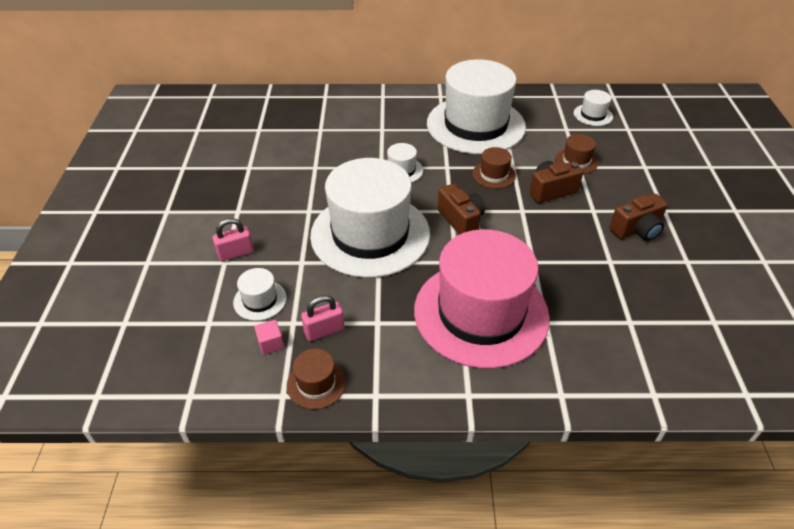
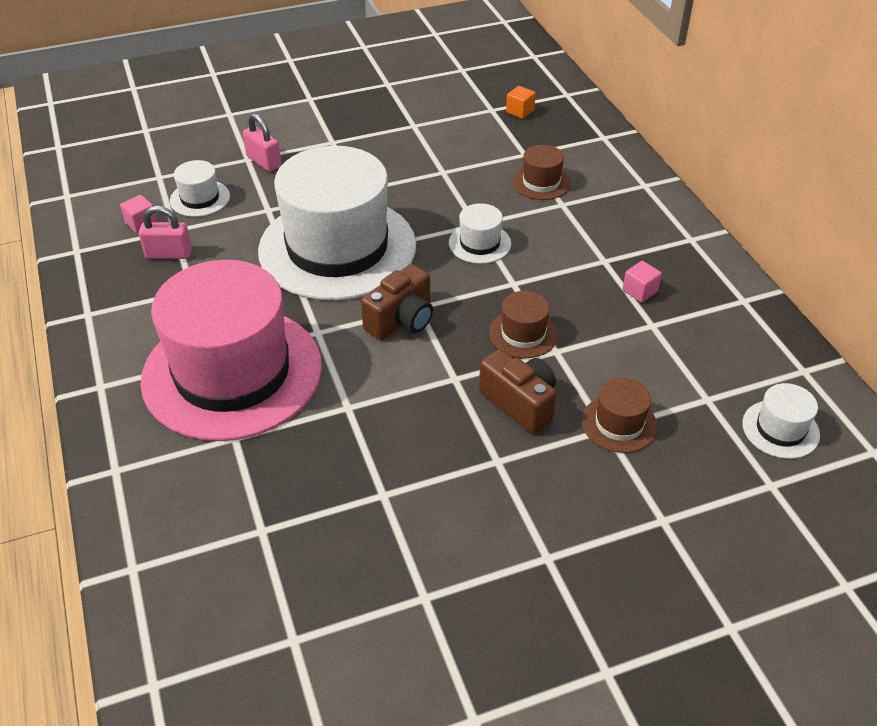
camera: 70 degrees right, 0 degrees up
(271, 119) = (520, 111): none -> orange cube
(316, 383) = (95, 268): brown hat -> brown hat (541, 182)
(324, 330) = (169, 254): pink padlock -> pink padlock turned 45 degrees counterclockwise
(475, 125) = (639, 291): white hat -> pink cube
(636, 230) = (474, 522): brown camera -> none

